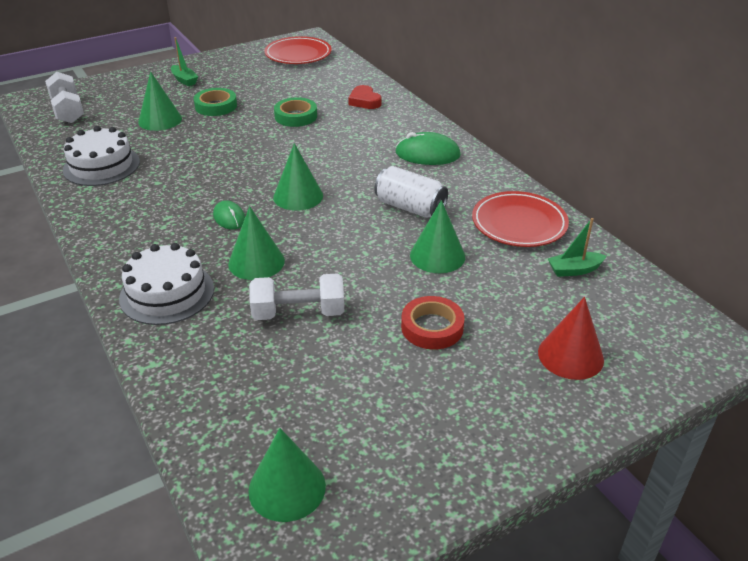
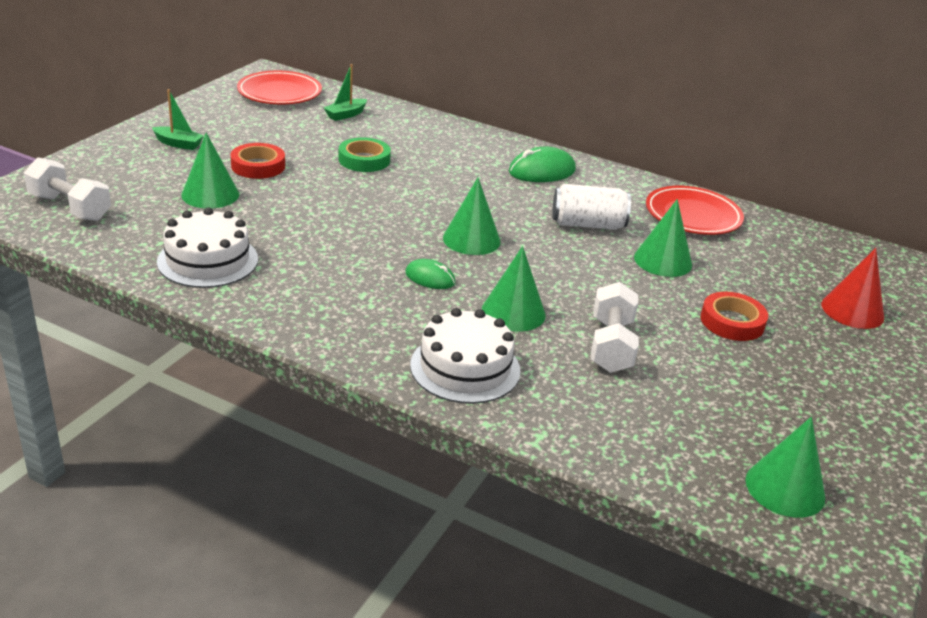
camera: 35 degrees left, 5 degrees down
(216, 106) = (258, 166): green tape -> red tape
(298, 313) = (611, 345): white dumbbell -> white dumbbell turned 45 degrees counterclockwise
(364, 101) = (416, 131): red heart -> none
(574, 270) = (777, 243): green boat -> green boat (346, 115)

